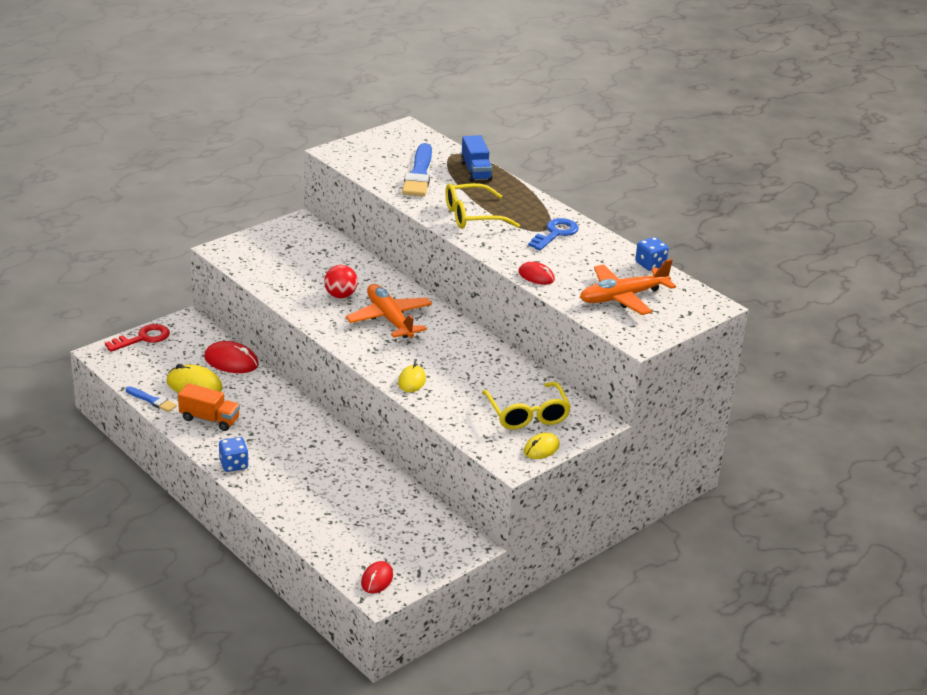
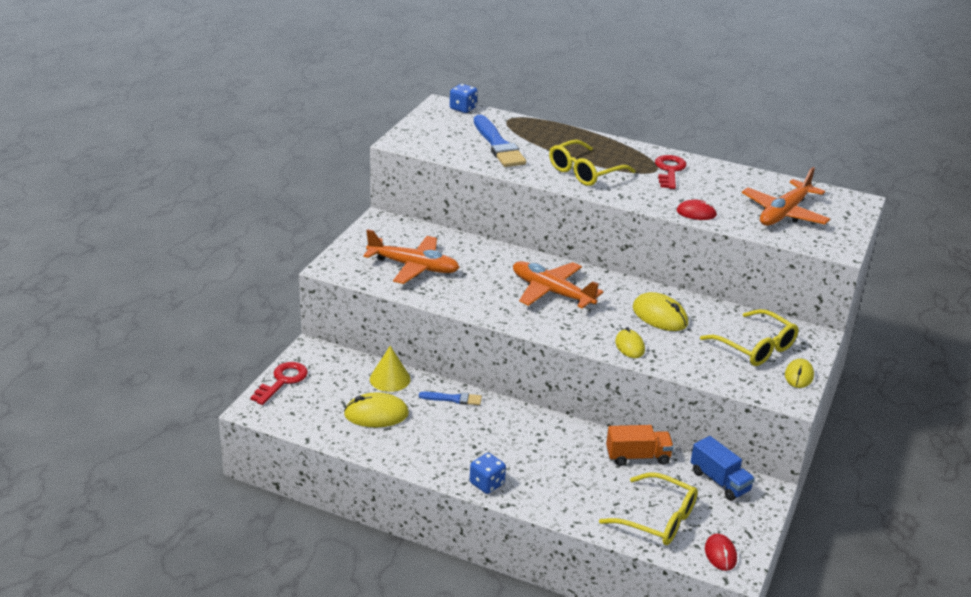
camera: 25 degrees left, 0 degrees up
(152, 400) = (348, 443): blue brush -> blue brush (453, 399)
(209, 419) = (422, 444): orange truck -> orange truck (637, 457)
(231, 361) = (390, 379): red mouse -> yellow cone
(290, 267) = (413, 267): none -> orange plane
(340, 295) = (486, 282): red ball -> none
(350, 536) = (658, 519): none -> yellow glasses
(466, 364) = (659, 316): none -> yellow mouse
(476, 171) = (543, 131): blue truck -> blue truck (719, 481)
(555, 233) = (669, 171): blue key -> red key
(650, 264) = (772, 178): blue dice -> blue dice (463, 108)

